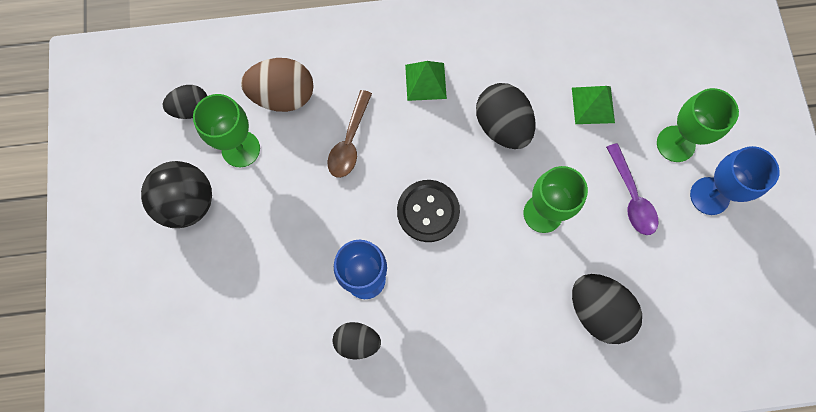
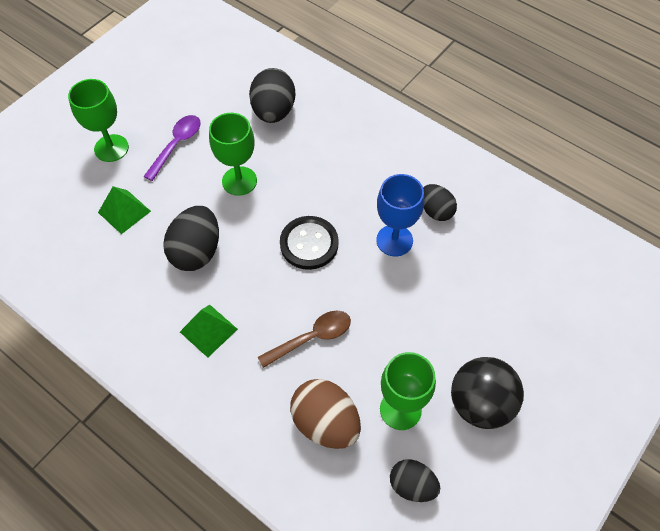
camera: 135 degrees left, 15 degrees down
(709, 196) = (135, 109): blue goblet -> none

